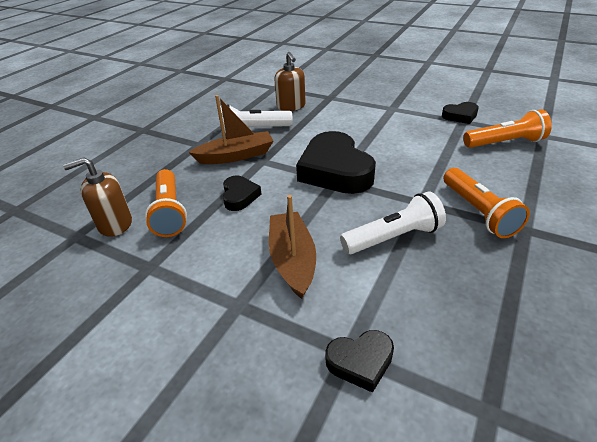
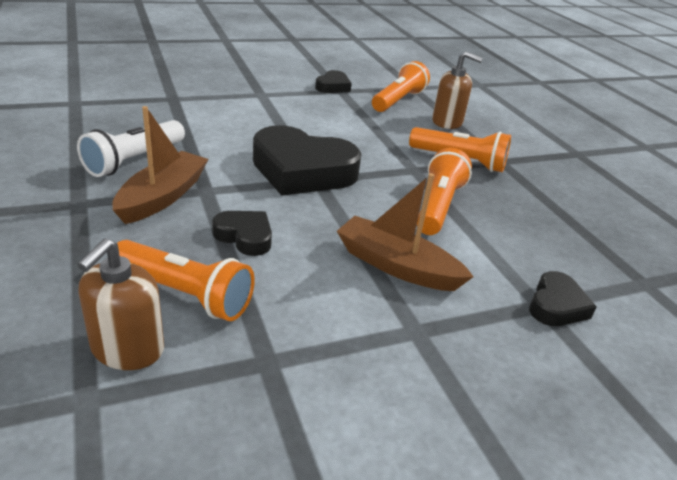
camera: 55 degrees left, 5 degrees down
(291, 106) = (139, 120): brown soap dispenser -> brown soap dispenser (447, 122)
(394, 237) = (438, 206): white flashlight -> orange flashlight

